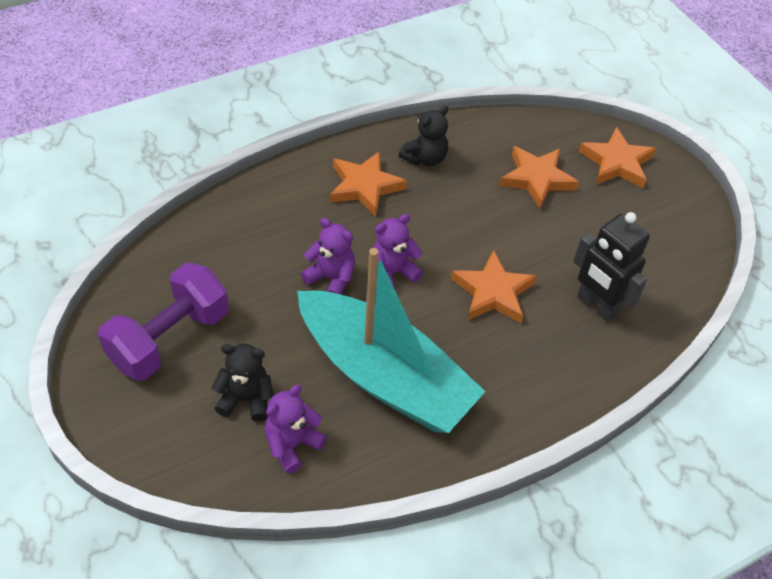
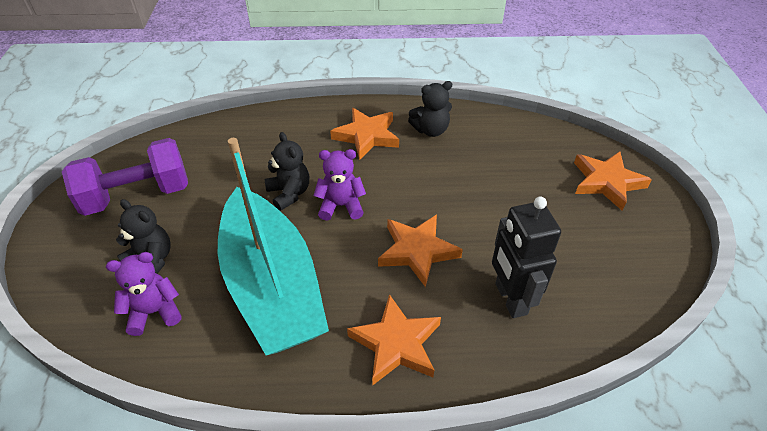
camera: 30 degrees right, 5 degrees down
(331, 278) = (289, 193): purple teddy bear -> black teddy bear
(537, 179) = (520, 173): orange star -> orange star (396, 343)

